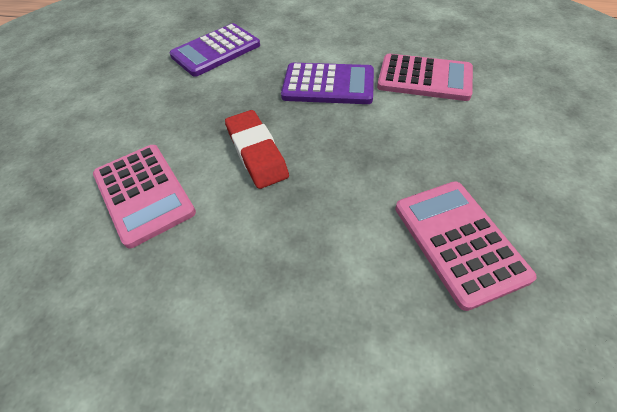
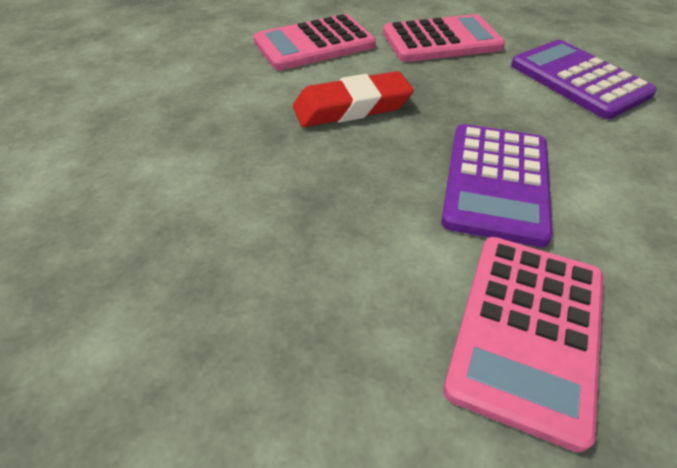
camera: 95 degrees right, 5 degrees down
(458, 241) = (131, 261): pink calculator -> pink calculator (441, 40)

